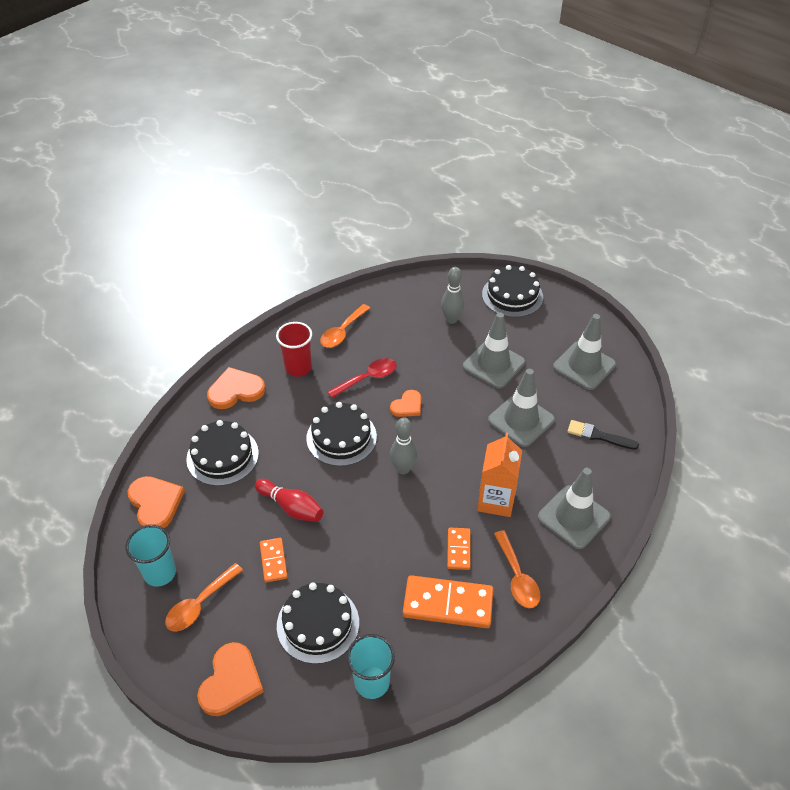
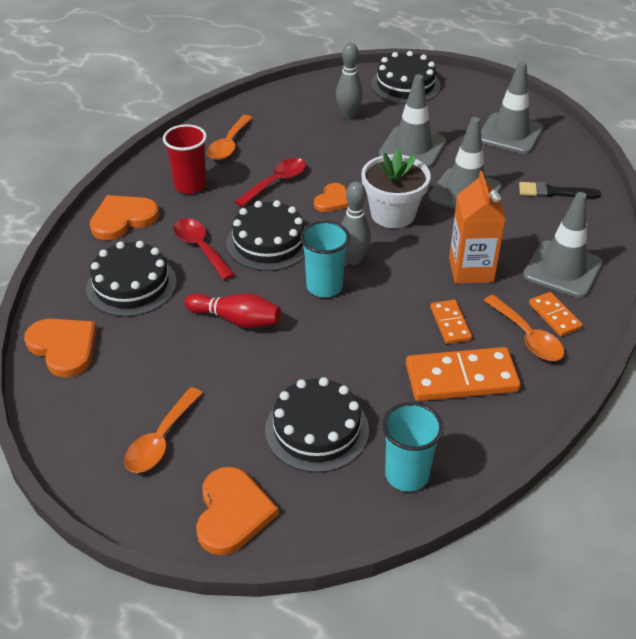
camera: 15 degrees left, 5 degrees down
(160, 573) = (96, 418): turquoise cup -> turquoise cup (324, 286)
(273, 561) = (236, 377): orange domino -> orange domino (554, 316)
(286, 431) = (200, 248): none -> red spoon
(451, 430) = (393, 214): none -> white flower pot

